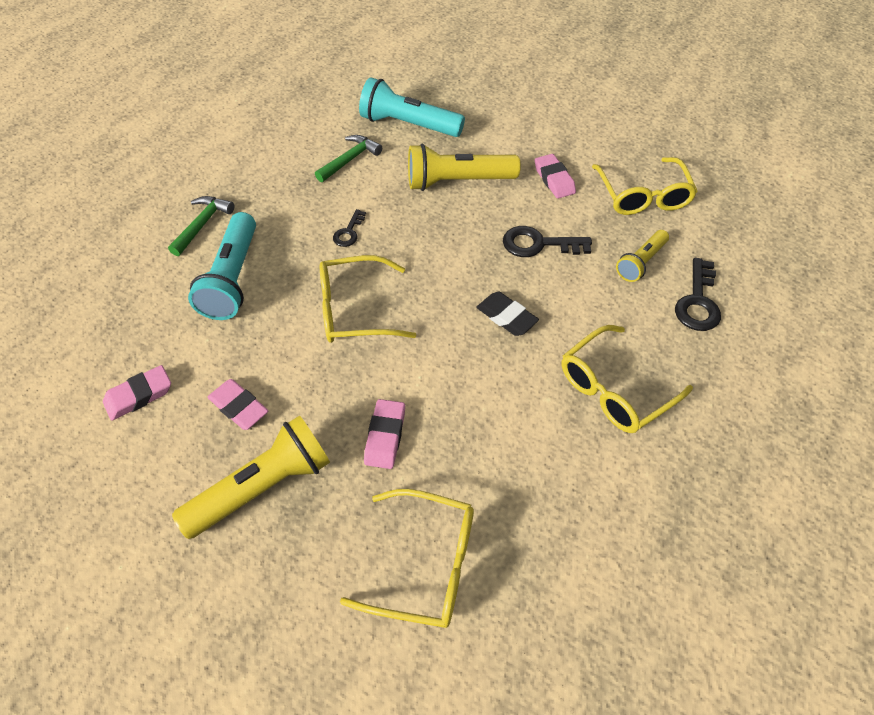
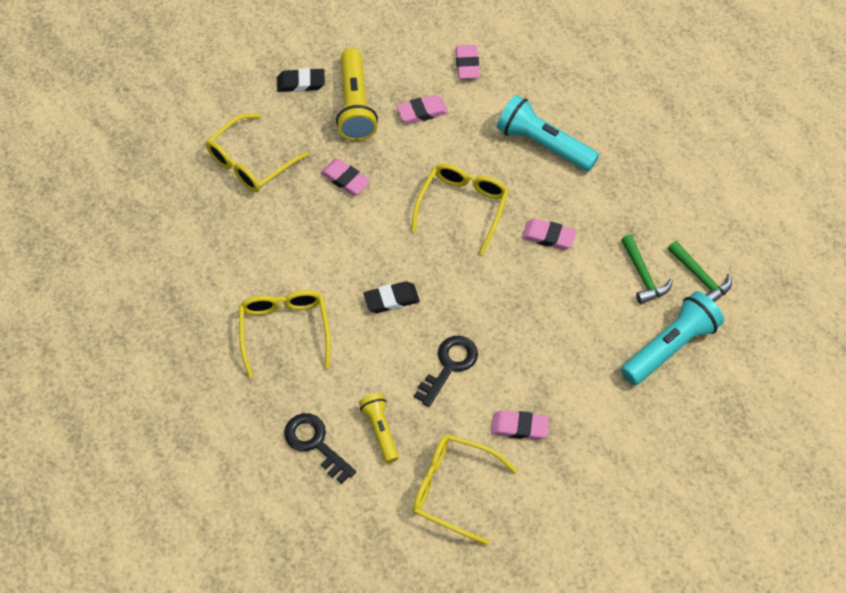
camera: 120 degrees right, 5 degrees up
(202, 224) = (617, 143): green hammer -> green hammer (700, 277)
(254, 580) = (301, 83): none -> black eraser
(349, 232) = (548, 236): black key -> pink eraser
(457, 182) = (563, 346): yellow flashlight -> none

